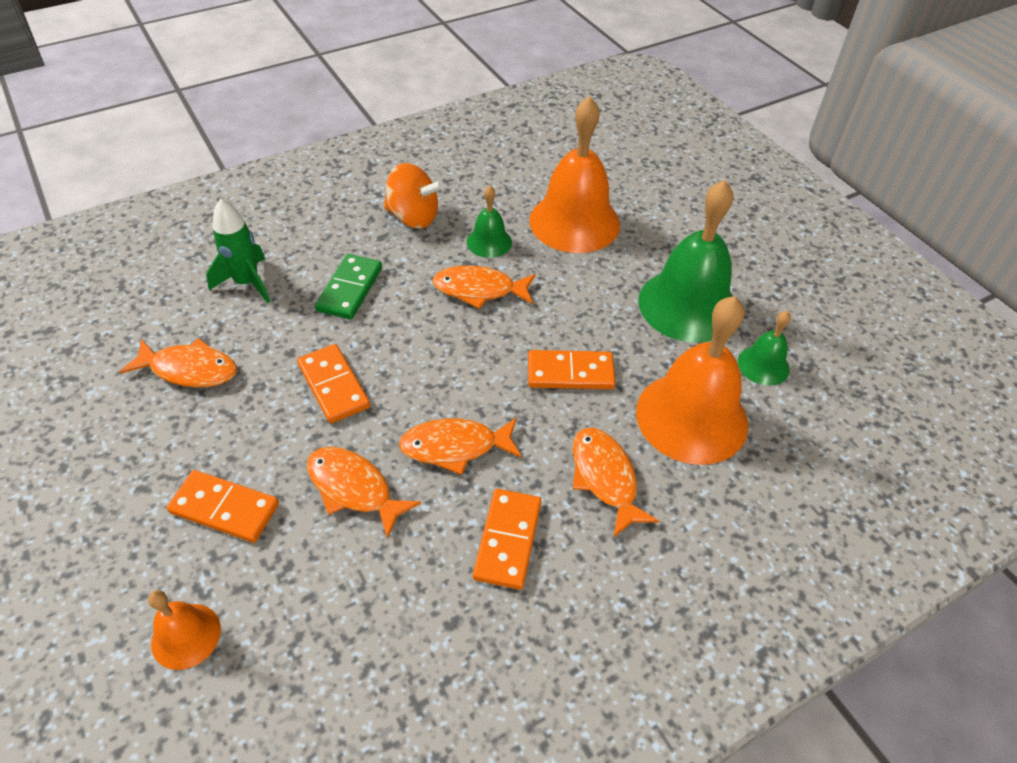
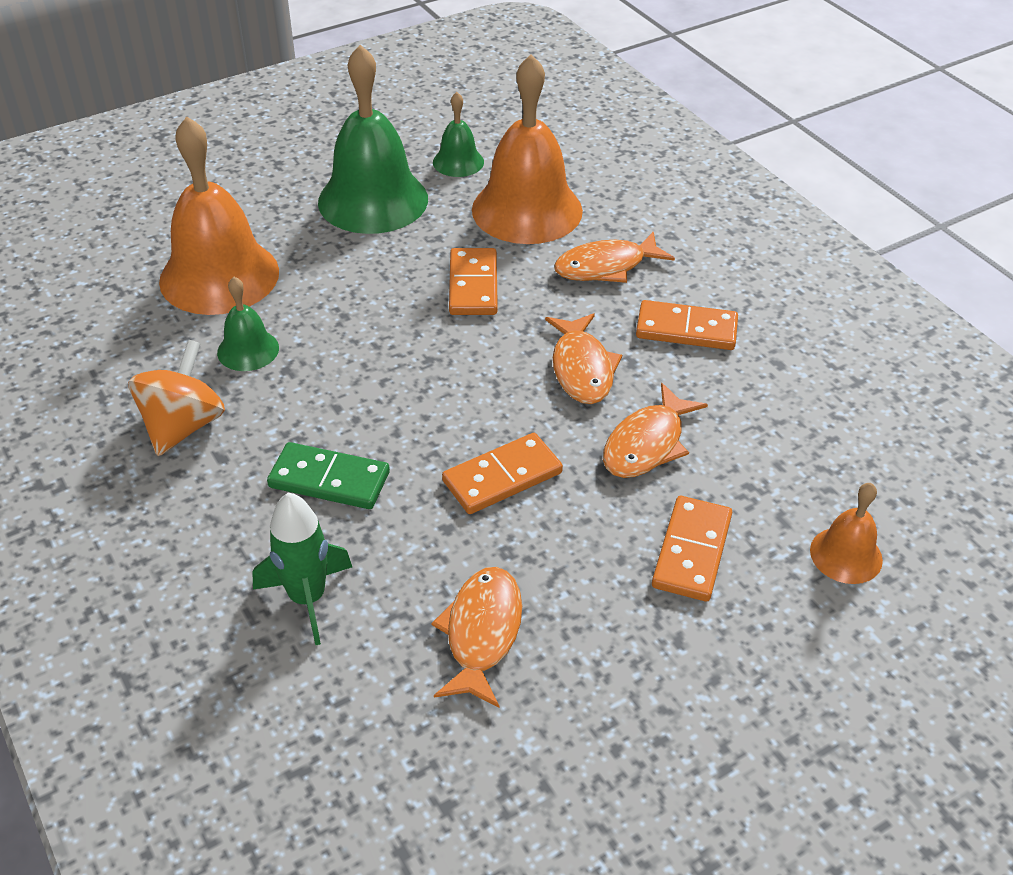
camera: 90 degrees left, 5 degrees down
(479, 290) = (339, 357): orange fish -> none

